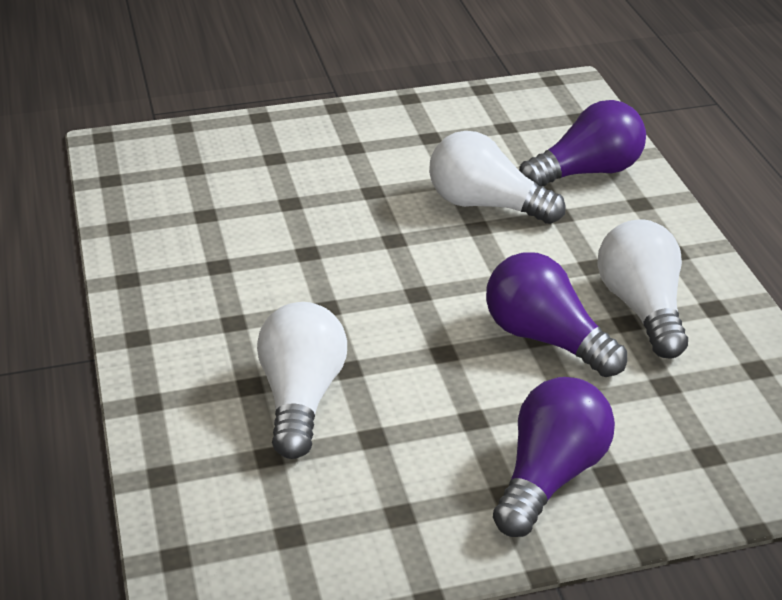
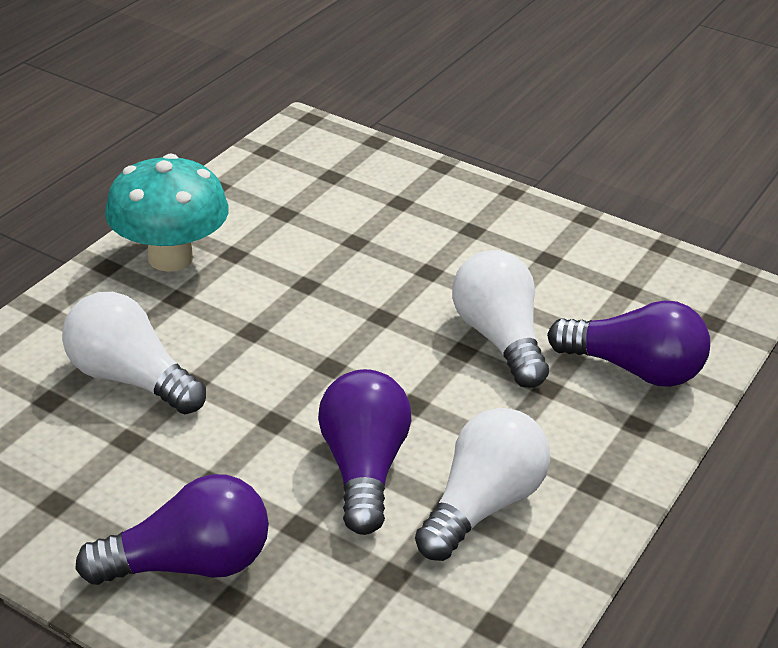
camera: 45 degrees right, 0 degrees up
(177, 299) = (170, 258): none -> turquoise mushroom
(301, 398) = (130, 378): white light bulb -> white light bulb turned 105 degrees counterclockwise

